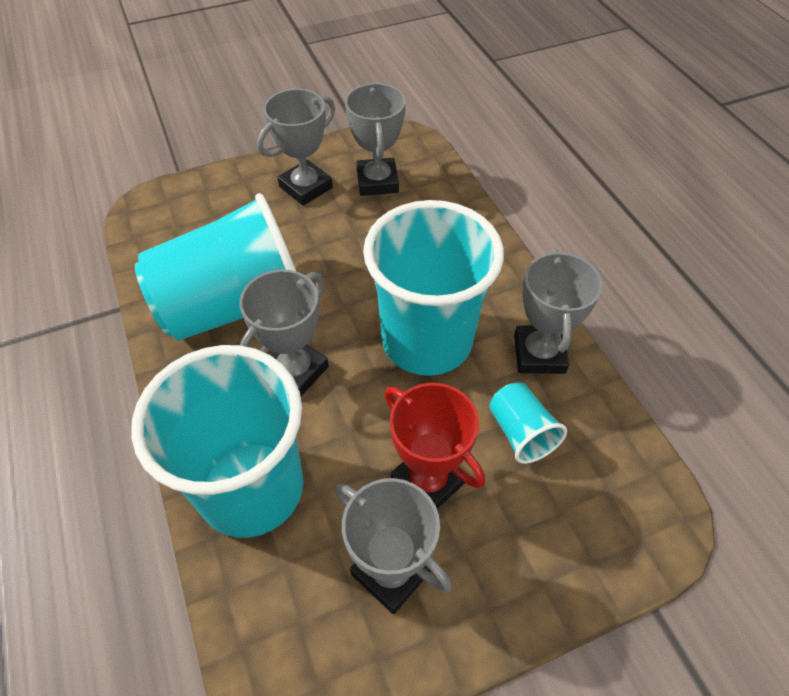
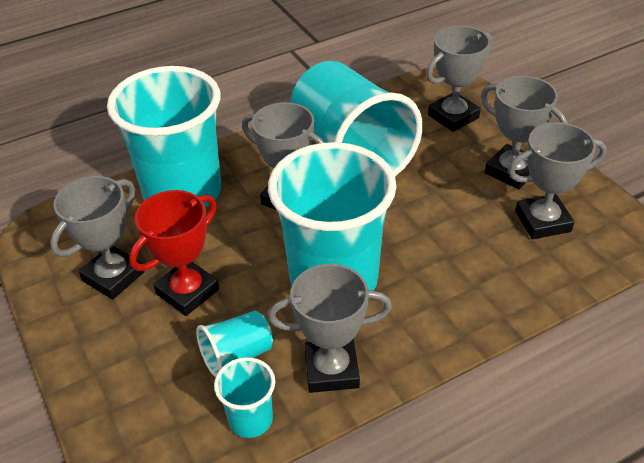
camera: 85 degrees right, 10 degrees down
(206, 212) = (453, 116): none -> grey trophy
(597, 423) = (250, 419): none -> turquoise cup

